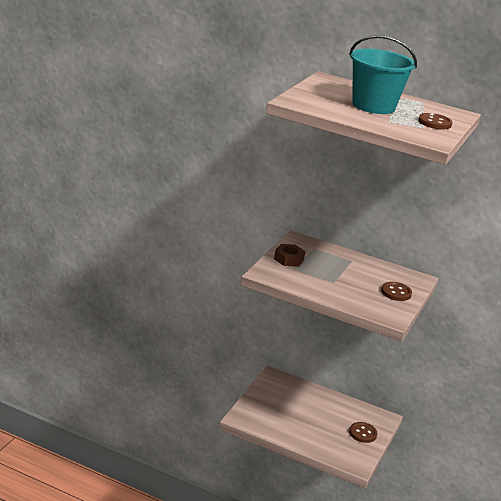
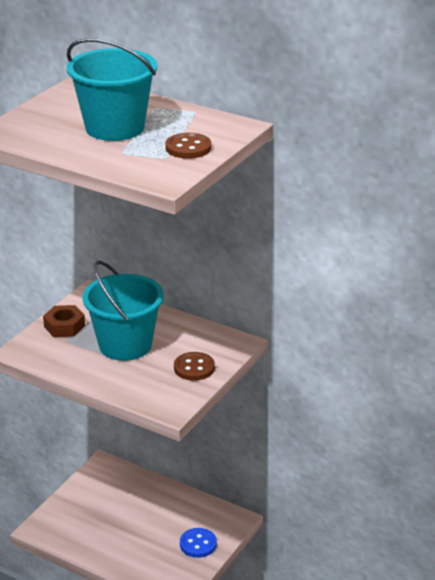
camera: 10 degrees right, 5 degrees up
(339, 274) = (125, 345): none -> turquoise bucket
(363, 433) = (198, 544): brown button -> blue button

